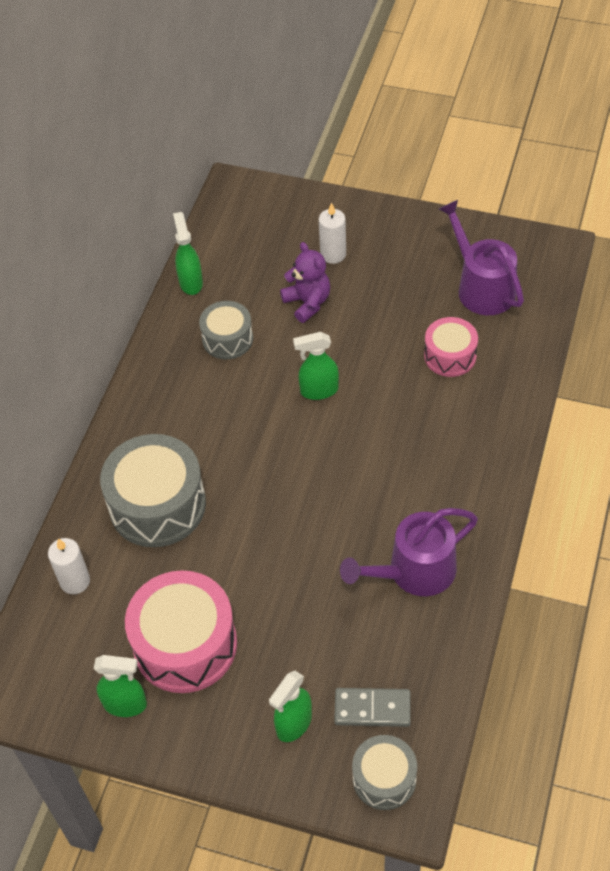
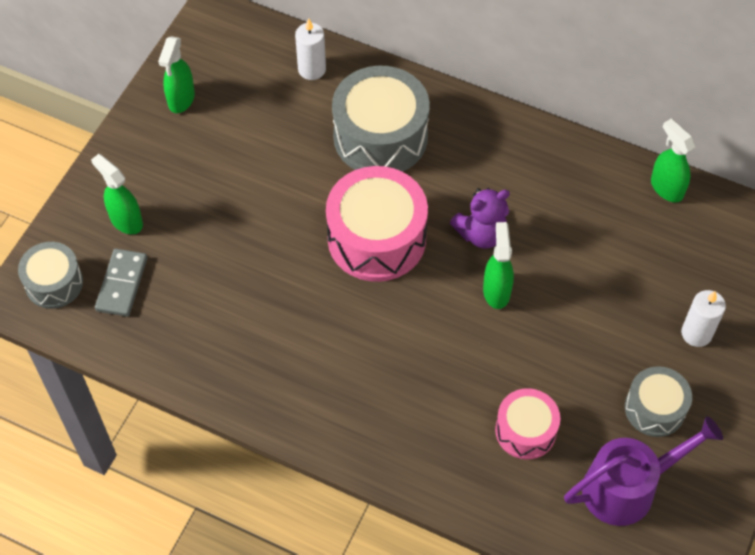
camera: 95 degrees right, 5 degrees up
(185, 644) = (226, 147): pink drum -> pink drum (376, 238)
(191, 282) = (666, 188): green spray bottle -> green spray bottle turned 120 degrees counterclockwise
(227, 339) = (580, 214): grey drum -> grey drum (655, 408)
(307, 303) = (623, 297): purple teddy bear -> purple teddy bear (481, 234)
(414, 571) = (255, 344): purple watering can -> none

